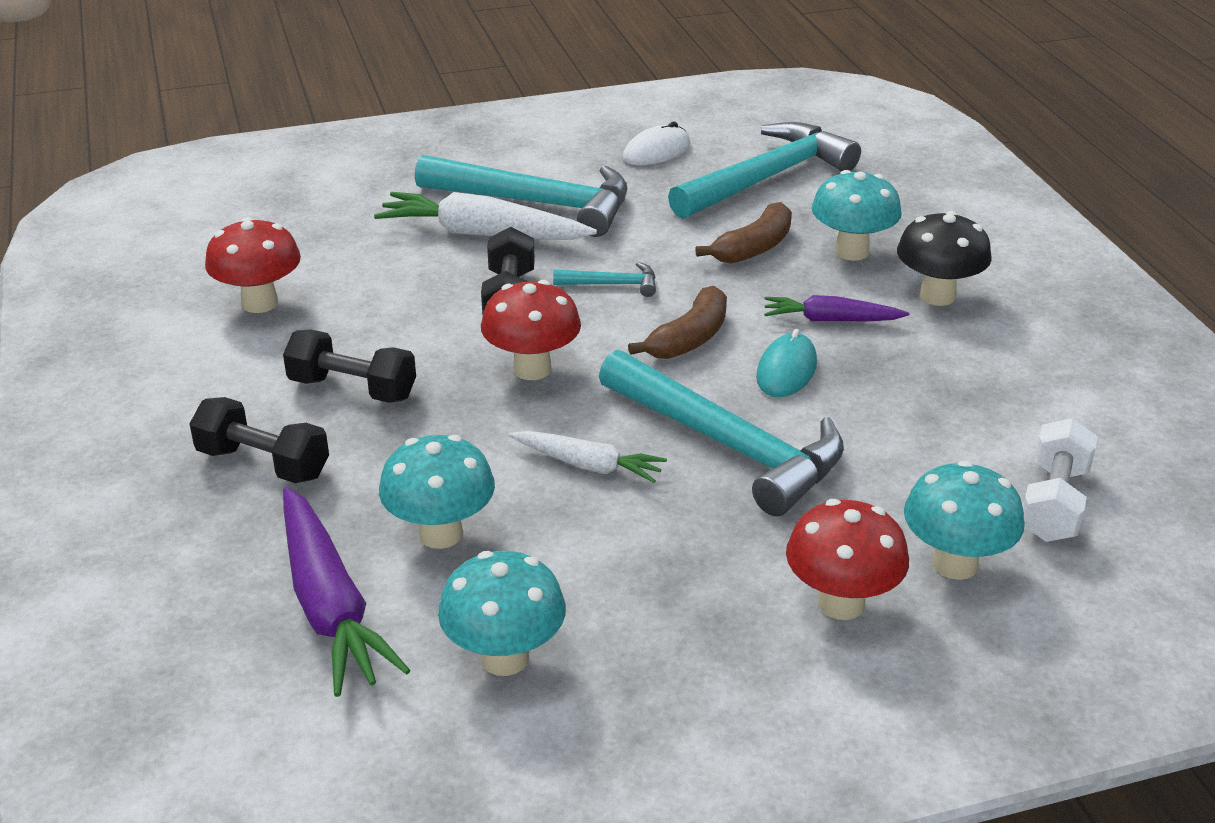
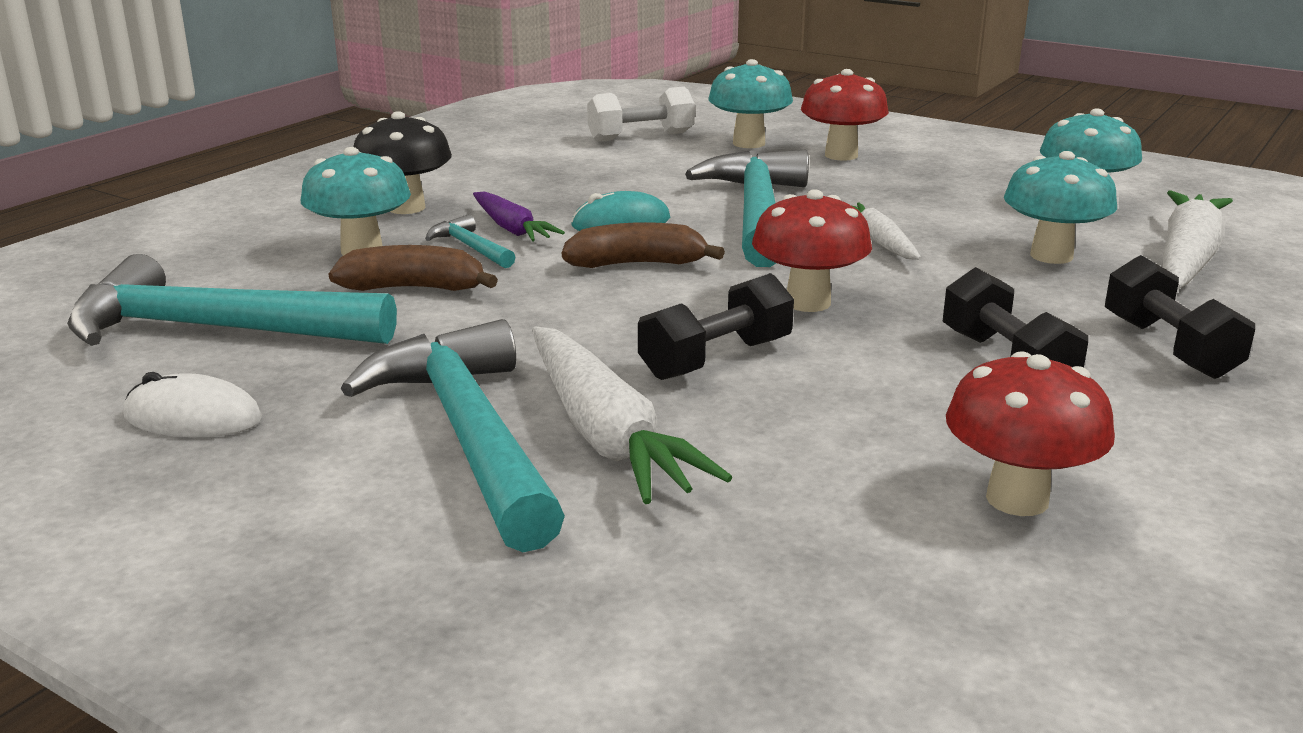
camera: 130 degrees left, 10 degrees down
(330, 606) = (1186, 258): purple carrot -> white carrot
(612, 284) = (599, 323): turquoise hammer -> turquoise hammer (470, 248)

